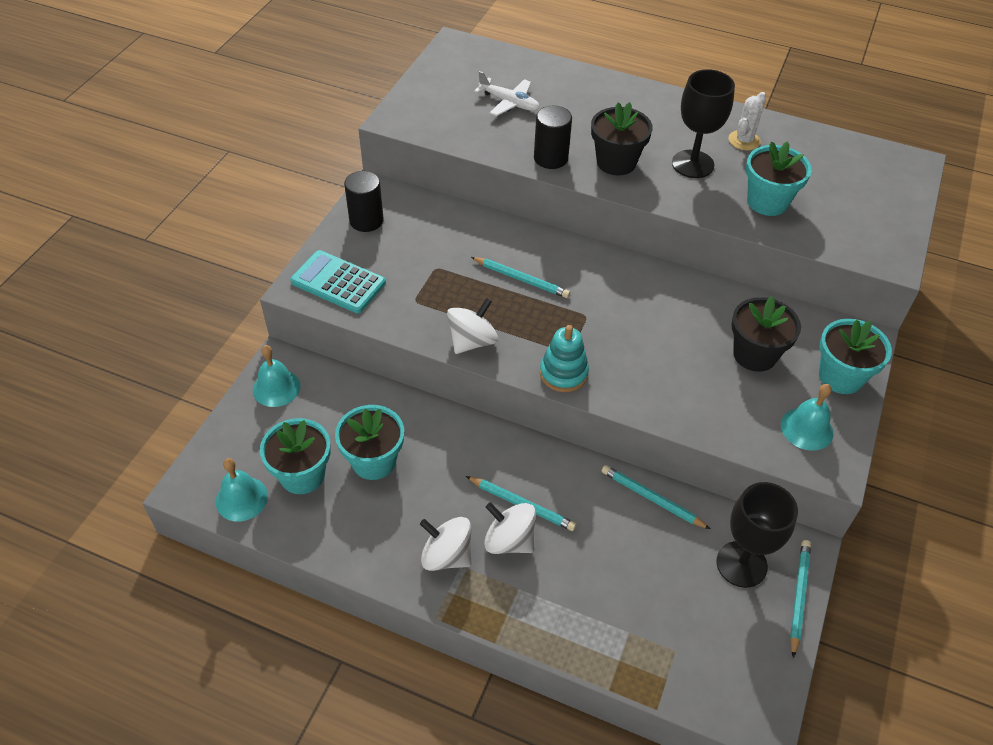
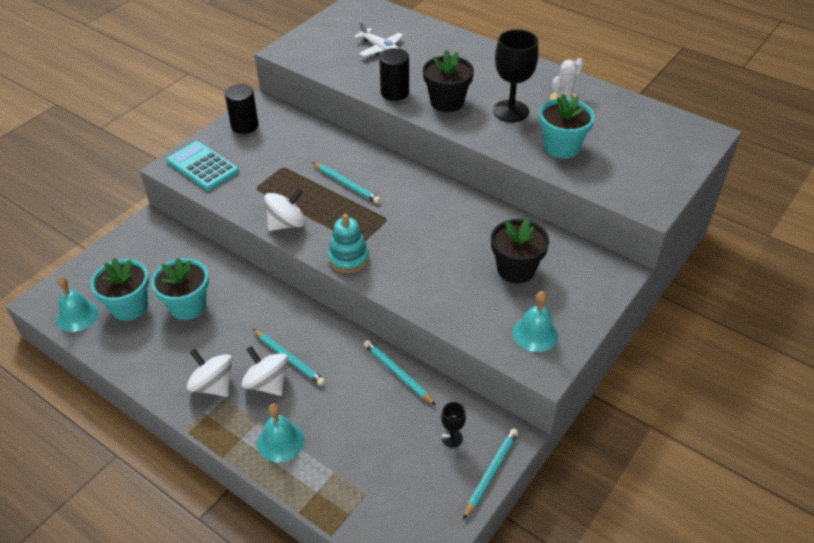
camera: 15 degrees right, 5 degrees down
(276, 388) = (138, 241): turquoise bell -> turquoise bell (280, 441)
(741, 564) = (452, 438): black goblet -> black goblet, size x0.48
(840, 376) = (584, 298): turquoise flower pot -> none

